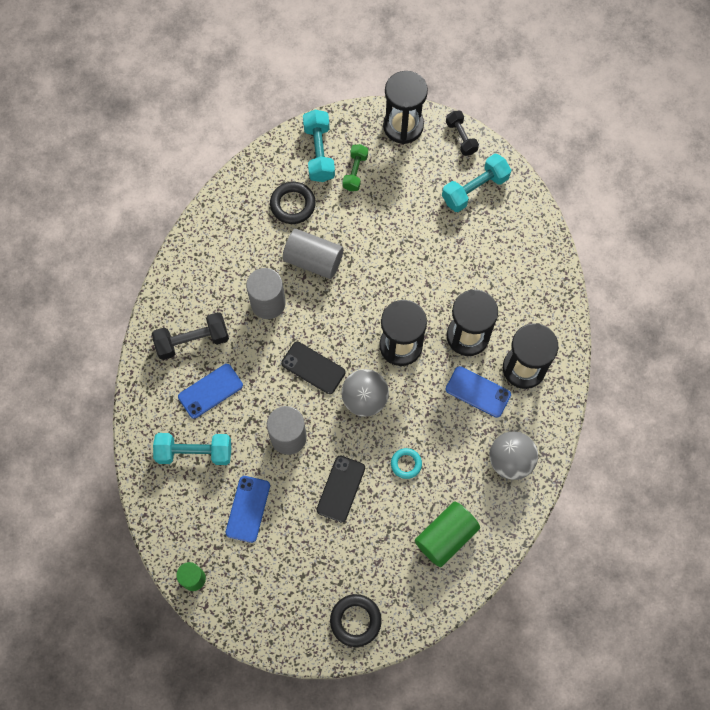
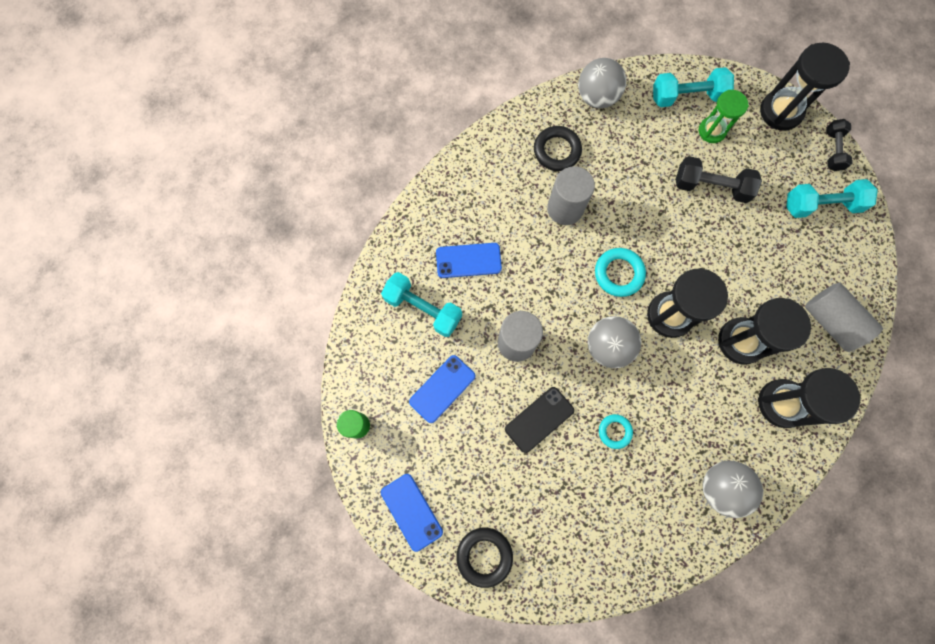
camera: 30 degrees right, 5 degrees up
(192, 341) = (477, 206): black dumbbell -> black dumbbell (711, 187)
(243, 192) = (596, 97): none -> grey ball
(293, 205) = (636, 131): black ring -> black ring (557, 151)
(313, 260) = (629, 191): grey cylinder -> grey cylinder (831, 321)
(313, 368) = (574, 291): black phone -> none
(319, 152) = (687, 96): turquoise dumbbell -> turquoise dumbbell turned 60 degrees clockwise
(341, 334) = (618, 273): none -> turquoise ring
(355, 172) = (712, 131): green dumbbell -> green hourglass
(445, 536) = (616, 525): green cylinder -> none
(478, 392) = (723, 401): blue phone -> blue phone (411, 511)

